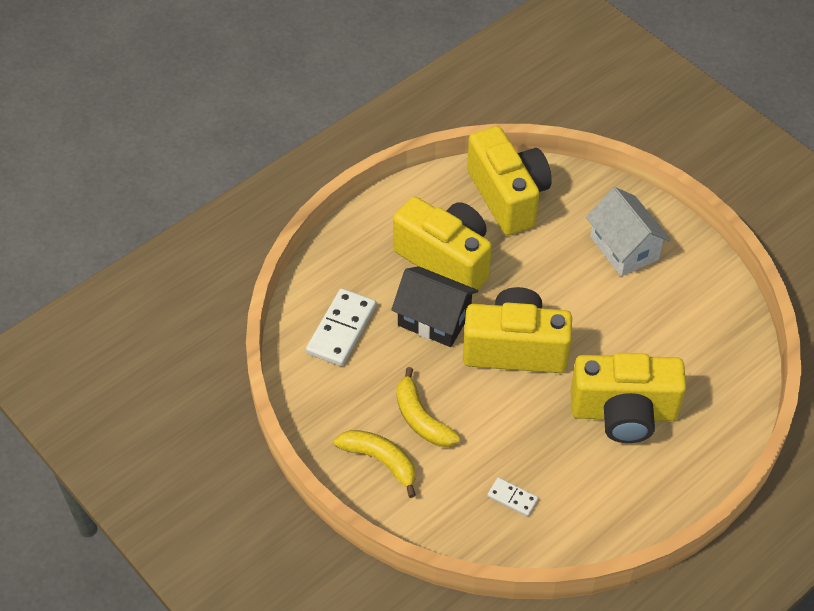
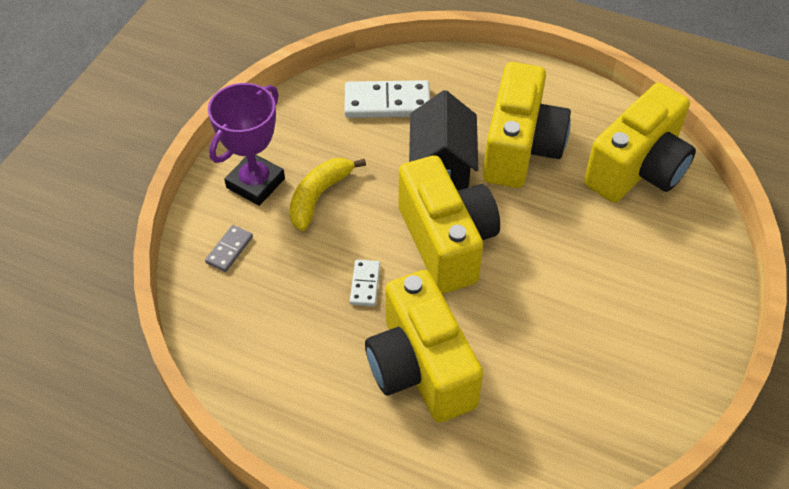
camera: 65 degrees right, 0 degrees up
(380, 461) = (255, 183): yellow banana -> purple trophy
(445, 505) = (229, 250): none -> grey domino
(512, 498) = (262, 302): white domino -> white domino (365, 284)
(624, 248) = (645, 295): white house -> none

